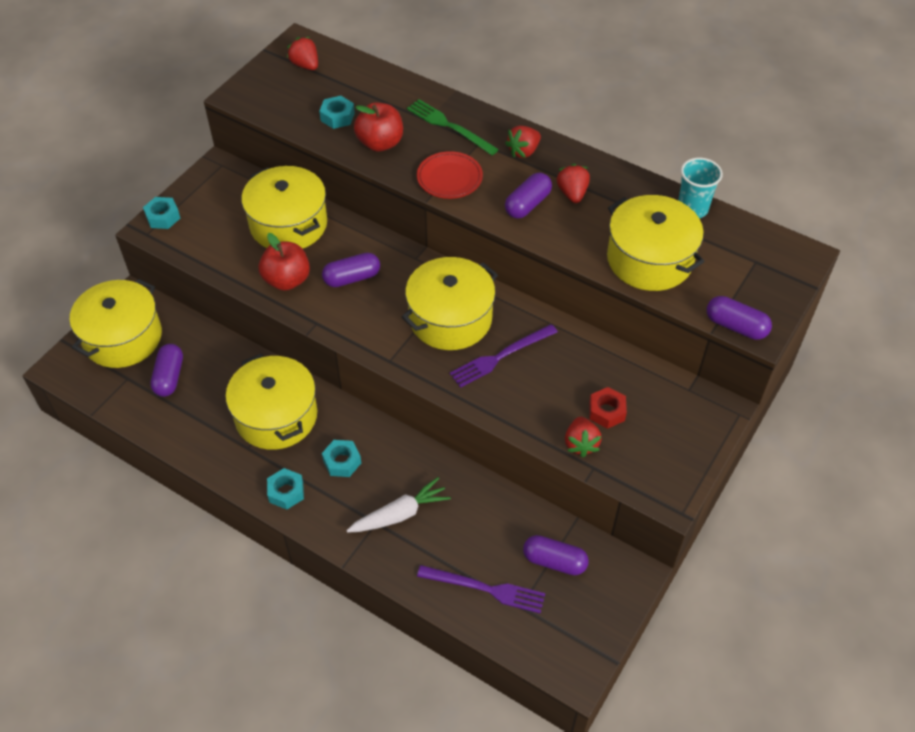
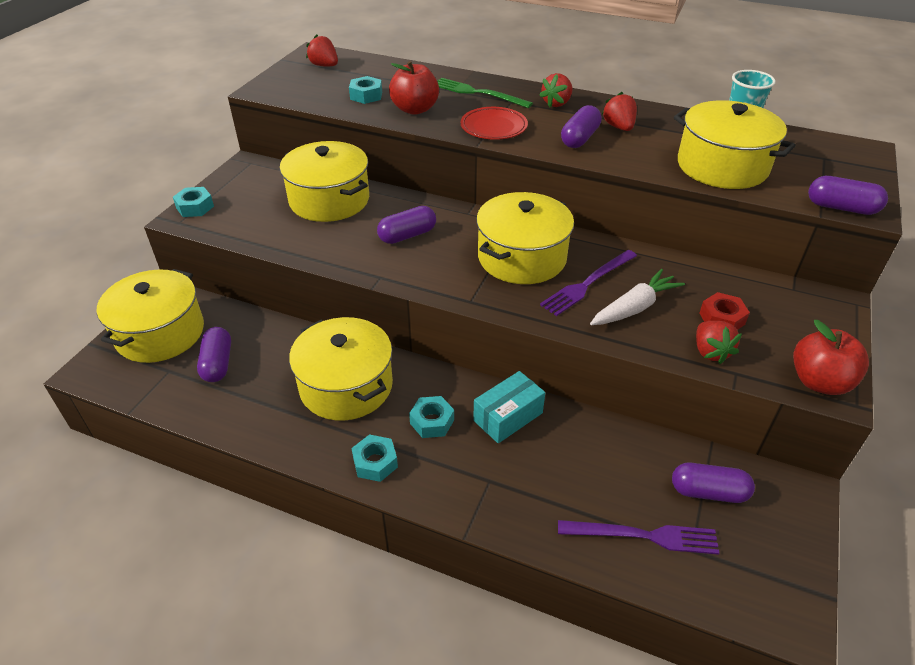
camera: 10 degrees left, 10 degrees down
(287, 280) = (339, 244): red apple -> red apple (819, 382)
(400, 514) = (515, 467): white carrot -> white carrot (635, 307)
(408, 467) = (508, 416): none -> turquoise box

